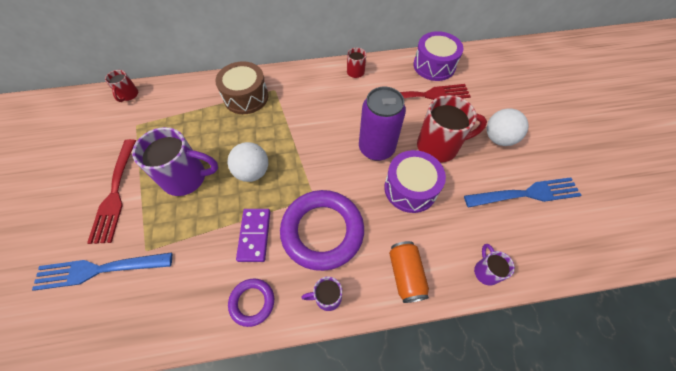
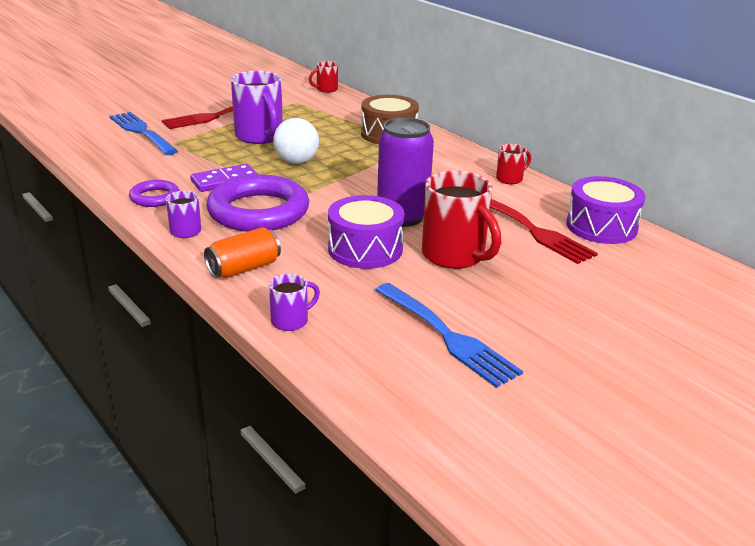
camera: 60 degrees right, 30 degrees down
(498, 138) = (526, 299): white ball -> none

